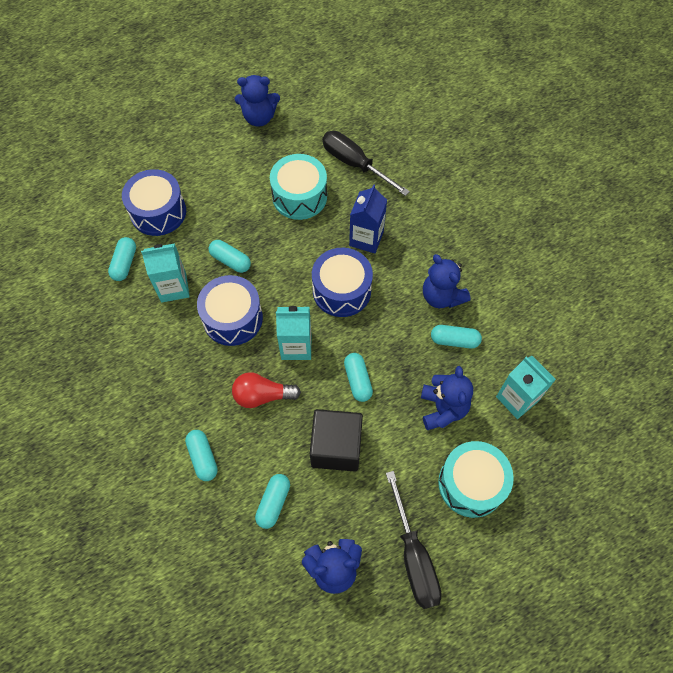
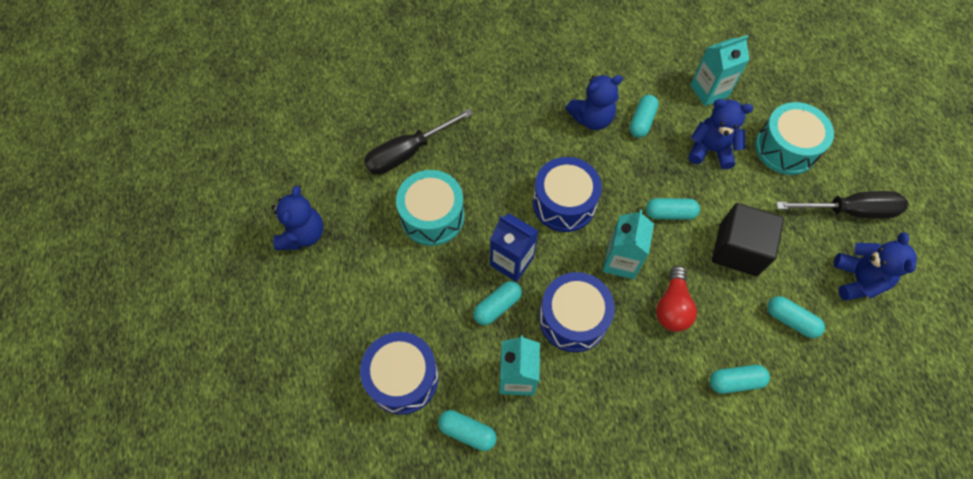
camera: 75 degrees left, 0 degrees up
(366, 238) = (507, 165): blue carton -> blue carton (511, 261)

